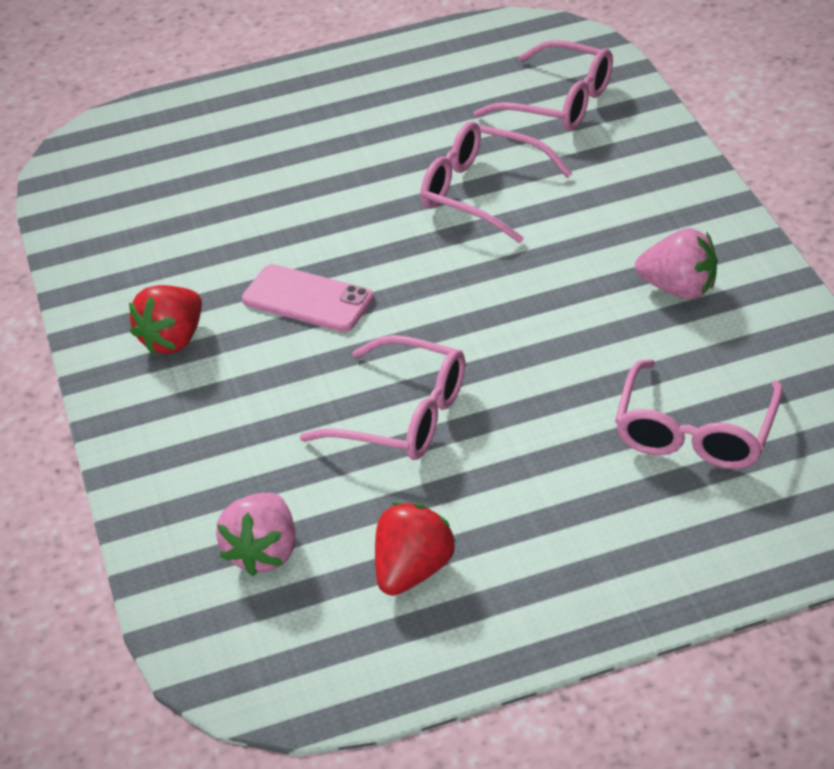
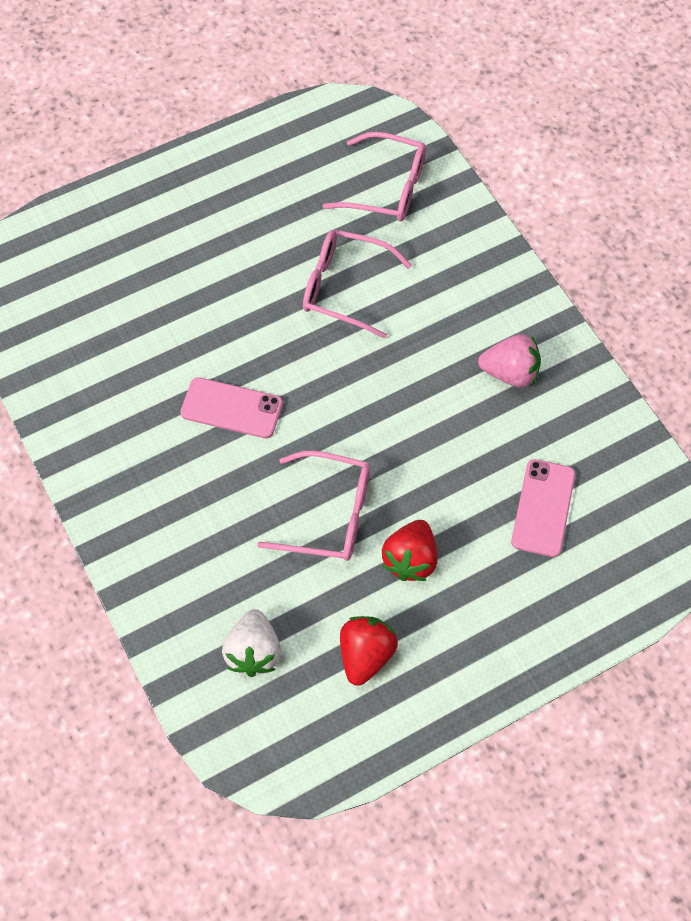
camera: 15 degrees left, 20 degrees up
(173, 339) = (136, 458): red strawberry -> red strawberry (410, 559)
(264, 552) = (254, 652): pink strawberry -> white strawberry
(695, 432) = (543, 508): pink glasses -> pink phone

